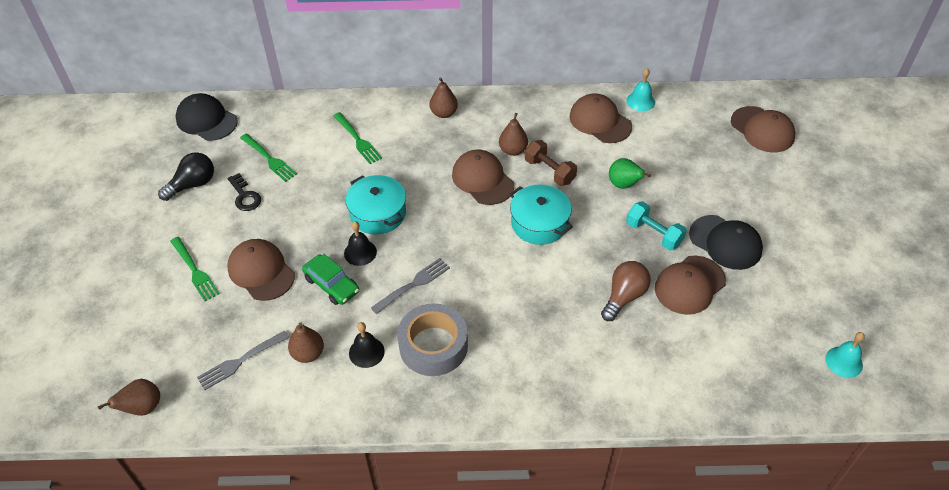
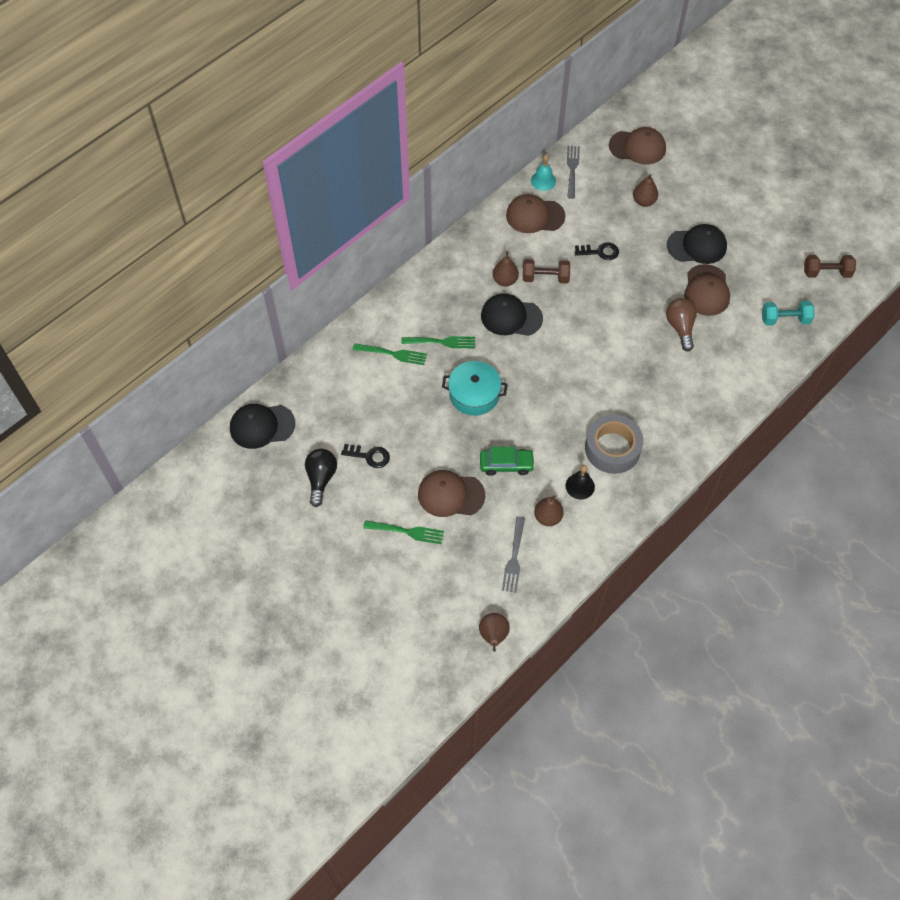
camera: 45 degrees left, 10 degrees up
(269, 158) = (349, 417): green fork -> green fork (441, 342)
(360, 252) = (496, 429): black bell -> none
(413, 285) = (555, 422): grey fork -> grey fork (572, 170)
(444, 113) = (426, 288): brown pear -> brown pear (644, 201)
(482, 180) = (511, 317): brown cap -> black cap
(539, 223) = (580, 319): turquoise pot -> none
(624, 185) = (600, 252): green pear -> black key
(653, 234) = (653, 273): turquoise dumbbell -> turquoise dumbbell (785, 319)
(844, 362) = (826, 273): turquoise bell -> brown dumbbell

